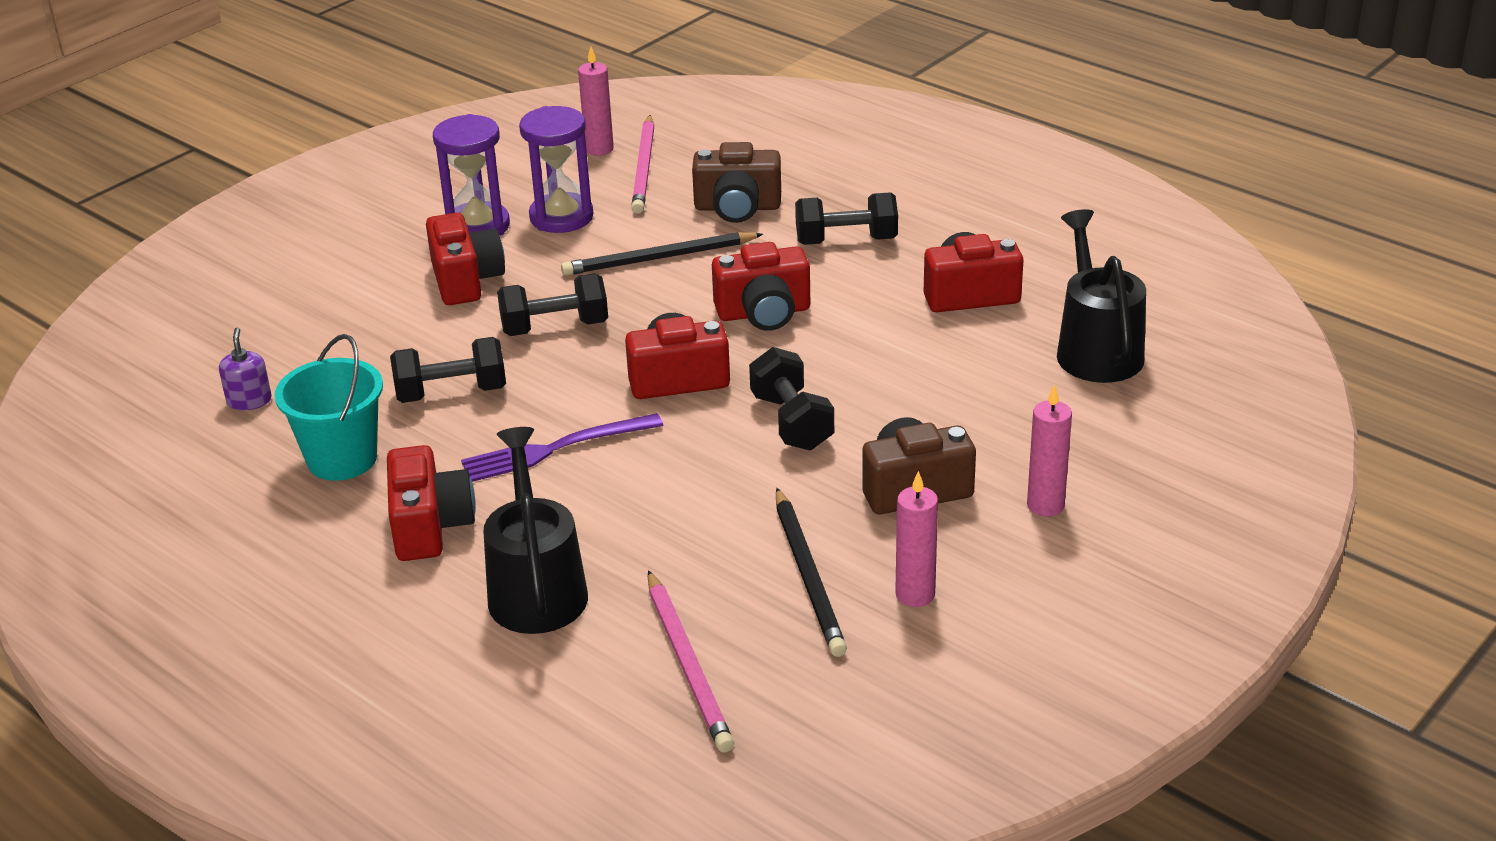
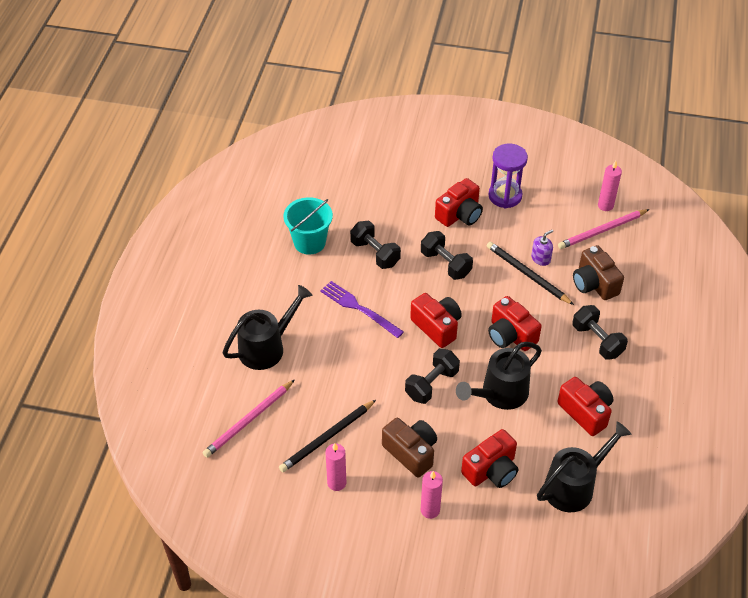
camera: 60 degrees right, 15 degrees up
(249, 401) = (328, 192): purple soap dispenser -> purple soap dispenser (541, 258)
(430, 526) = (285, 293): red camera -> red camera (491, 470)
(561, 217) = (535, 221): purple hourglass -> none
(870, 361) = (499, 394): none -> black watering can

